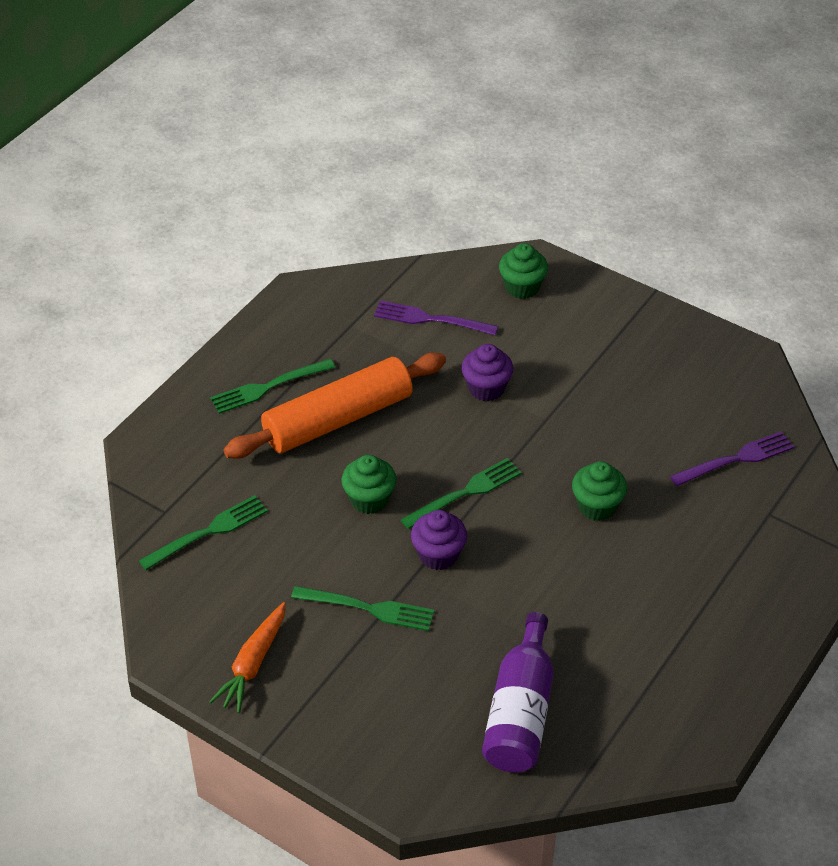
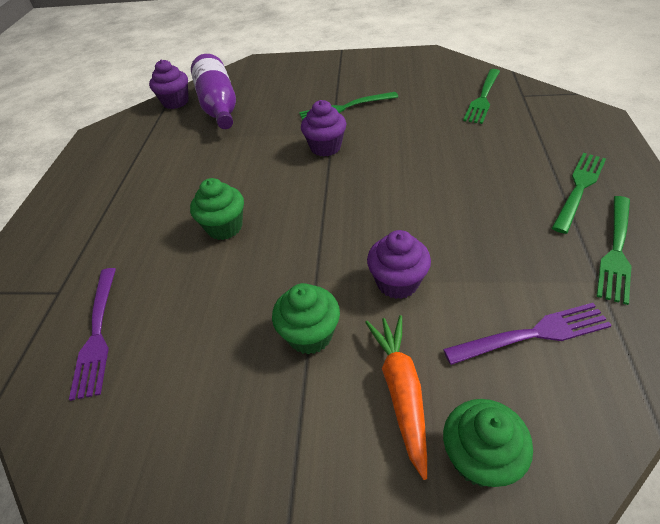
camera: 155 degrees right, 0 degrees up
(253, 664) = (382, 67): orange carrot -> orange carrot (401, 391)
(338, 419) = (493, 192): orange rolling pin -> none
(369, 499) = (405, 155): green cupcake -> green cupcake (310, 335)
(465, 493) = (339, 189): green fork -> green fork (616, 250)
(576, 761) = (176, 102): none -> purple cupcake
(736, 459) = (97, 333): purple fork -> purple fork turned 45 degrees counterclockwise

